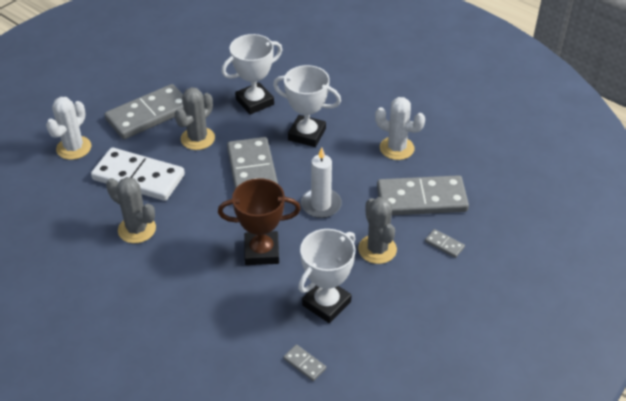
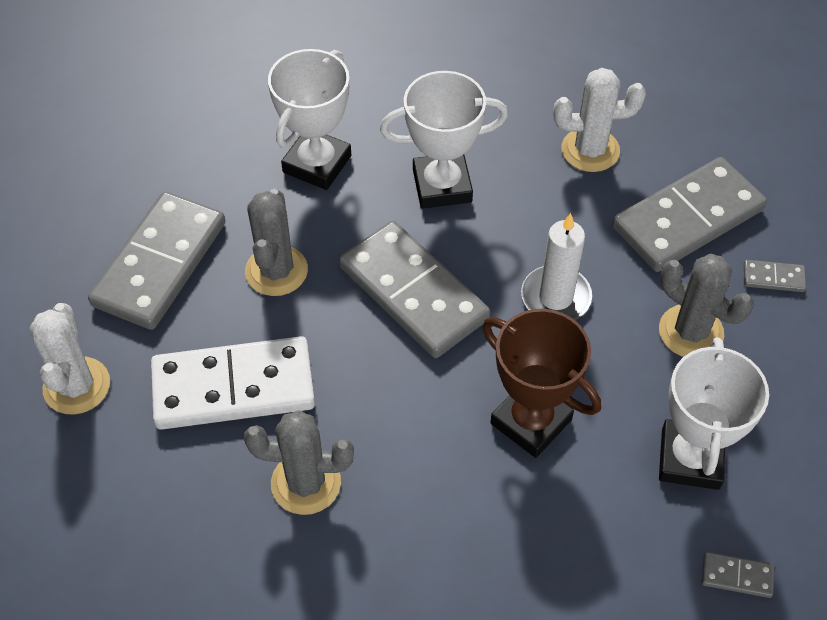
camera: 30 degrees left, 10 degrees up
(261, 251) = (531, 421): brown trophy -> brown trophy turned 75 degrees clockwise

